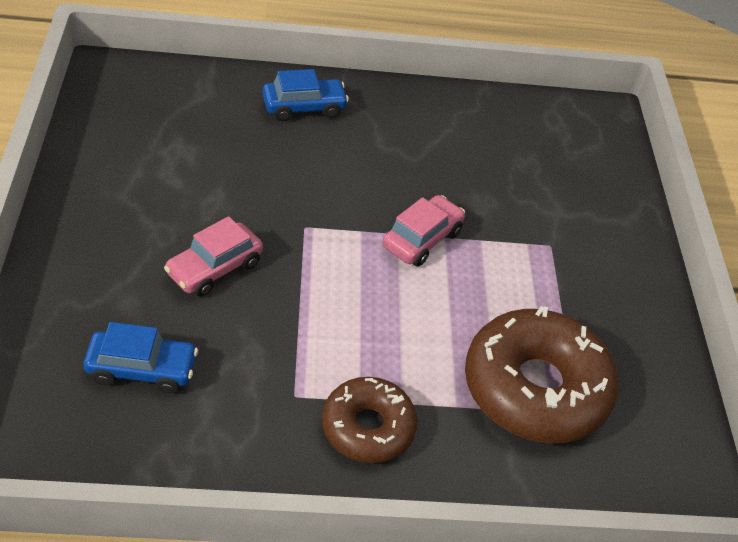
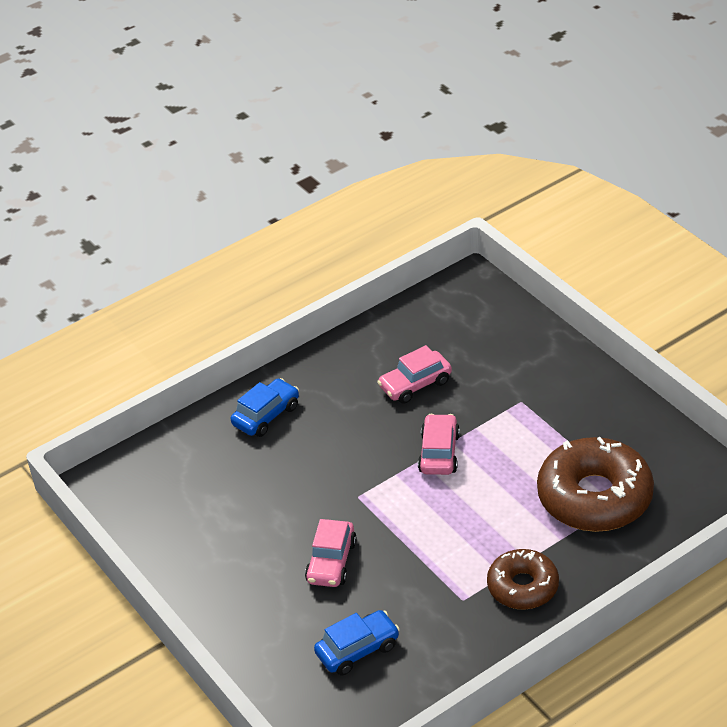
camera: 25 degrees left, 5 degrees down
(463, 166) = (415, 384): none -> pink car

